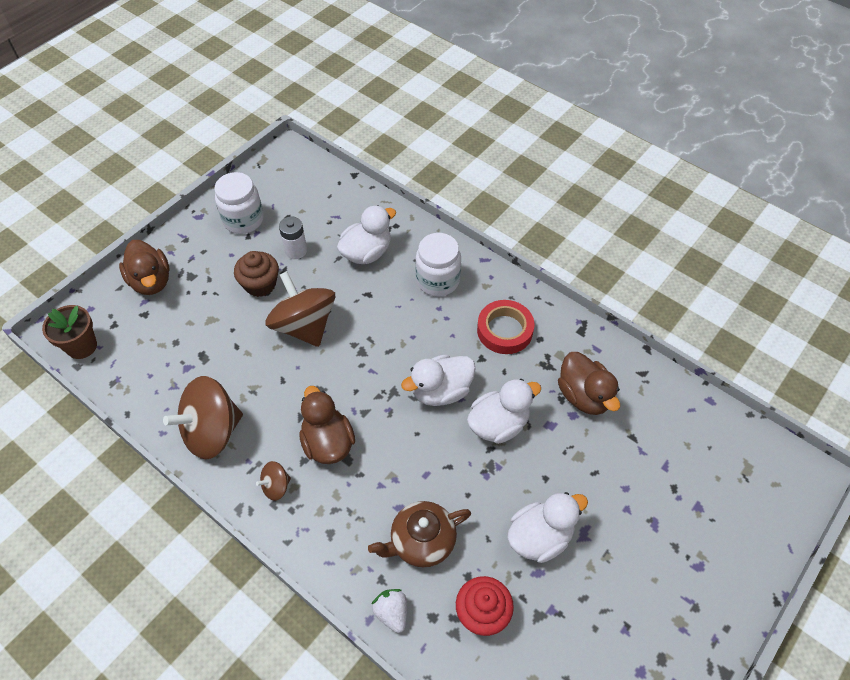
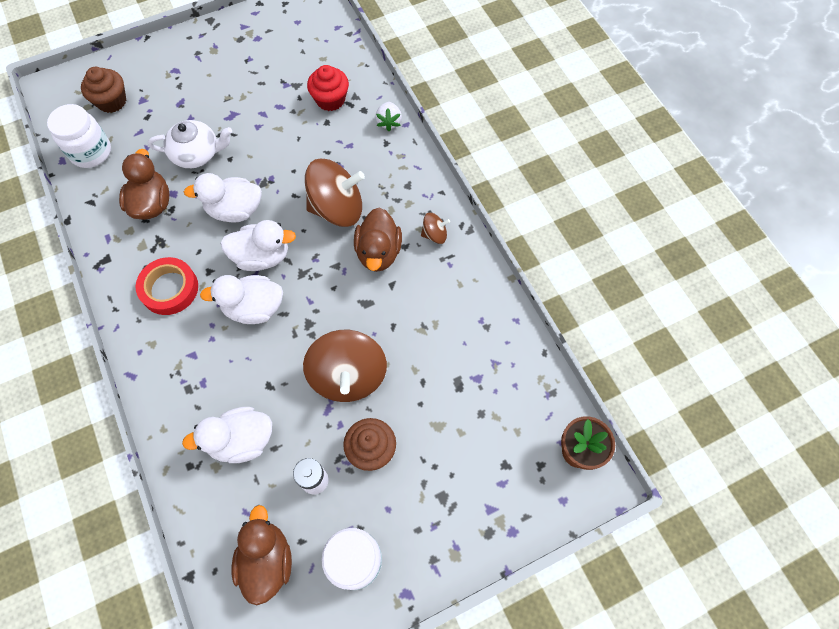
camera: 155 degrees left, 10 degrees up
(151, 281) = (488, 509): brown duck -> brown duck (267, 560)
(212, 432) = (472, 302): brown spinning top -> brown spinning top (337, 208)
(421, 541) = (345, 154): brown teapot -> none
(437, 280) = (192, 371): white jar -> white jar (91, 152)
(540, 537) = (262, 125): white duck -> white duck (254, 308)
(583, 468) = (197, 154): none -> white teapot
(728, 489) = (112, 101): none -> brown cupcake

